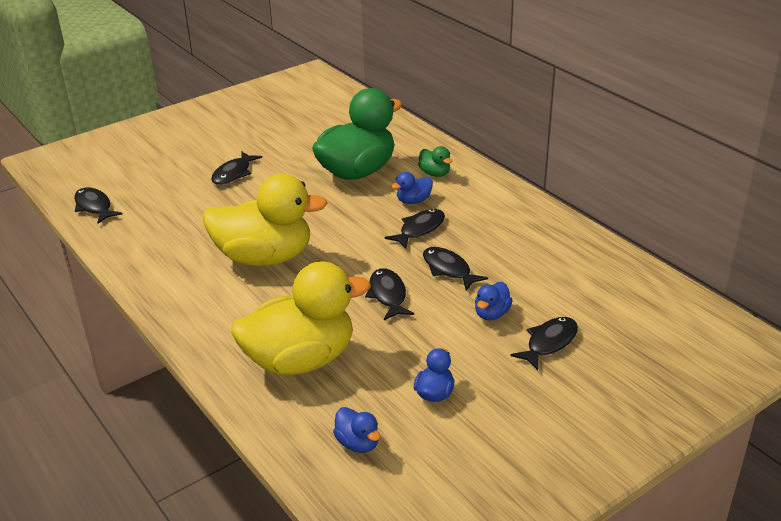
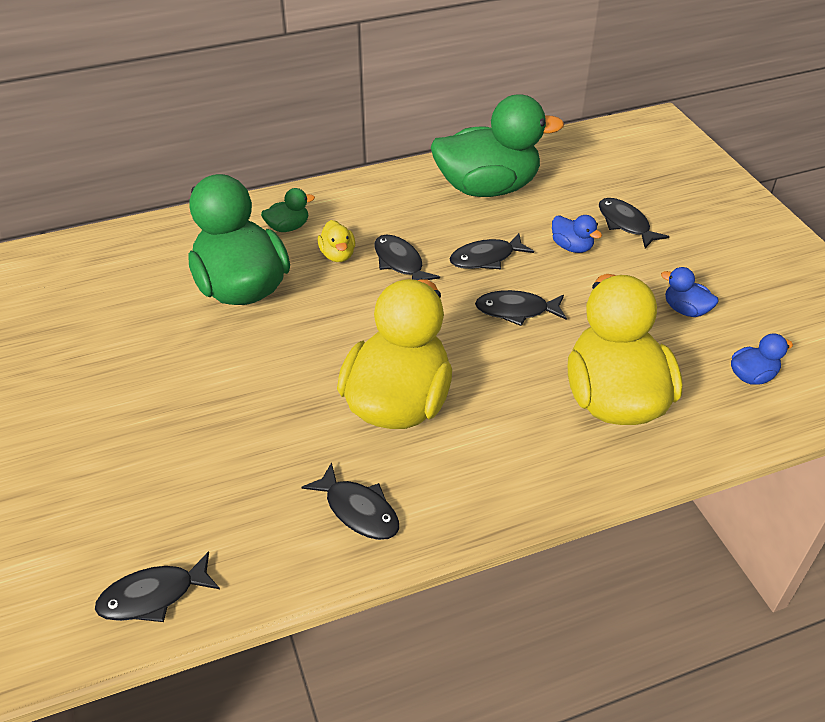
camera: 75 degrees left, 10 degrees up
(233, 174) = (164, 408): black fish -> black fish (358, 510)
(413, 201) = (338, 255): blue duck -> yellow duck
(551, 254) = (487, 188): none -> green duck

